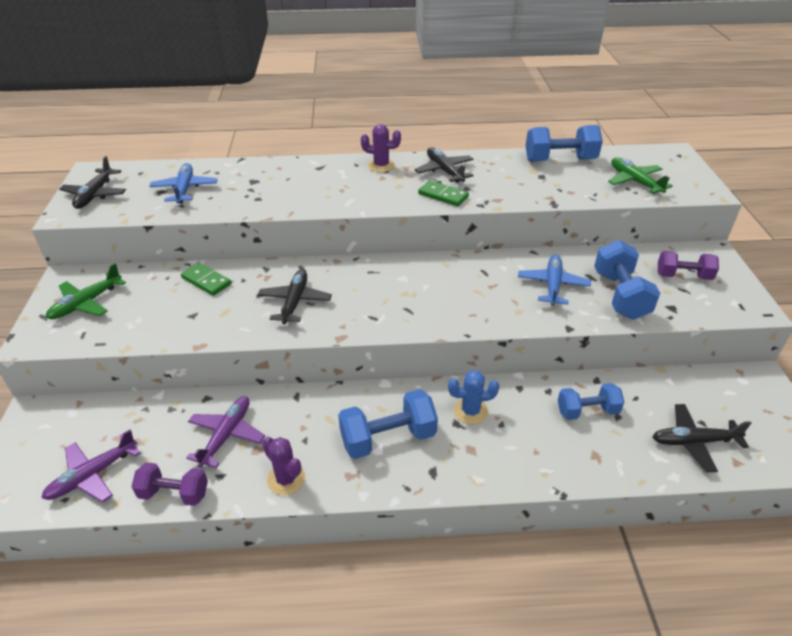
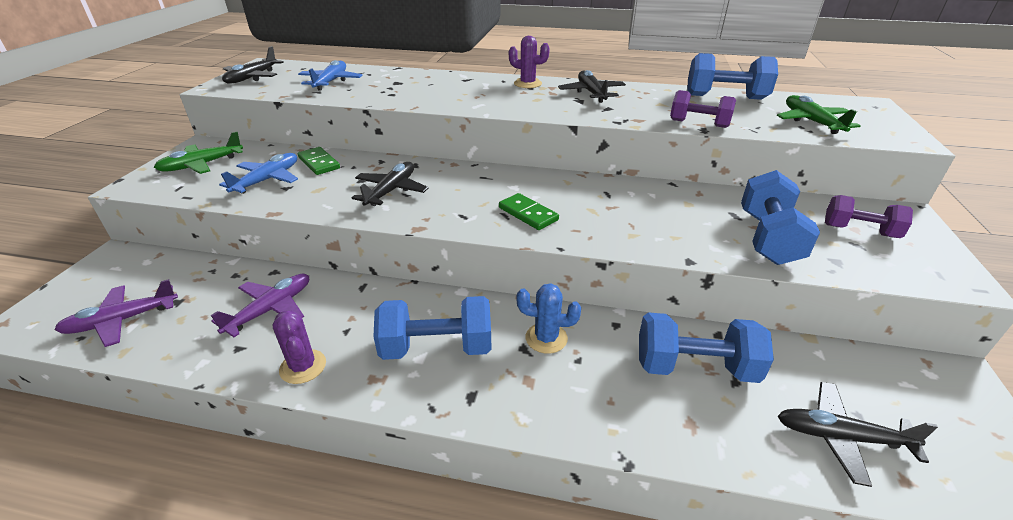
camera: 15 degrees right, 5 degrees down
(174, 493) = (182, 355): purple dumbbell -> purple dumbbell (698, 123)
(443, 195) = (579, 110): green domino -> green domino (528, 214)
(552, 285) = (684, 216): blue plane -> blue plane (267, 180)
(587, 411) = (695, 367): blue dumbbell -> blue dumbbell, size x1.50

